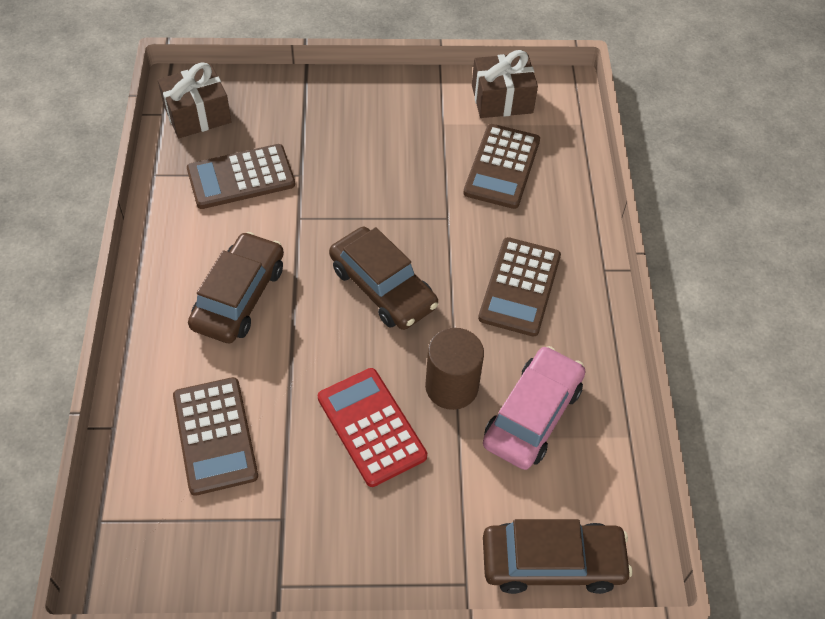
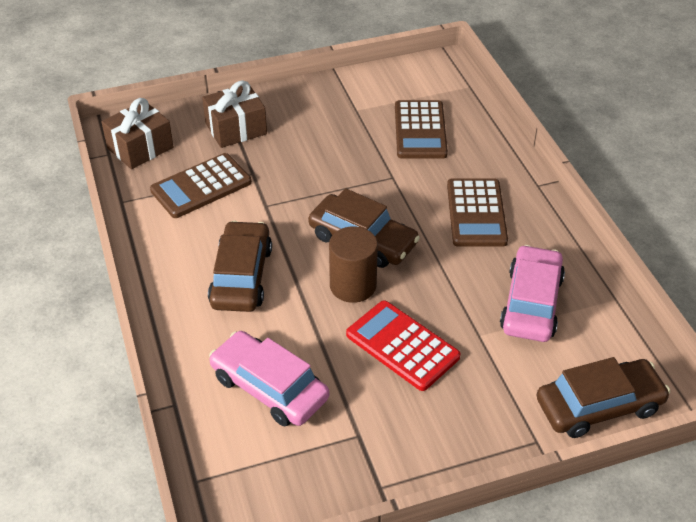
camera: 15 degrees left, 10 degrees down
(215, 436) = (269, 387): brown calculator -> pink car
(451, 386) = (455, 299): brown cylinder -> brown cylinder (353, 285)
(502, 99) = (397, 82): brown gift -> brown gift (236, 129)

